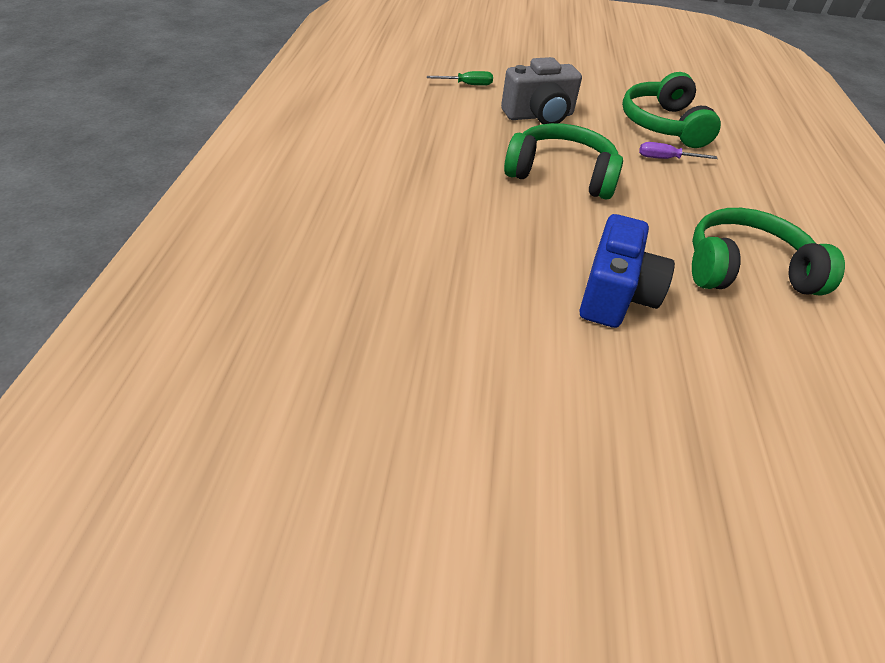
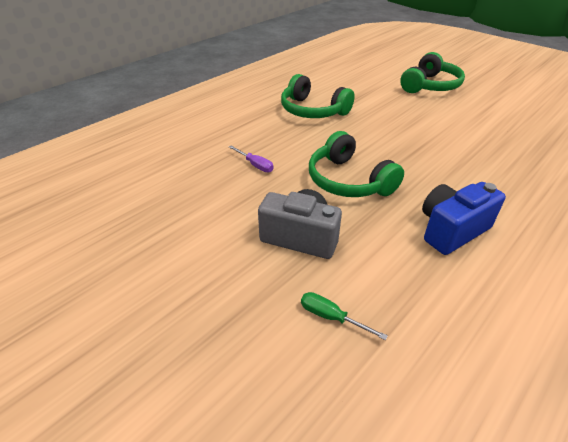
camera: 140 degrees left, 5 degrees down
(615, 295) = (393, 122): blue camera -> blue camera (451, 230)
(663, 125) = (206, 188): green headphones -> green headphones (430, 86)

